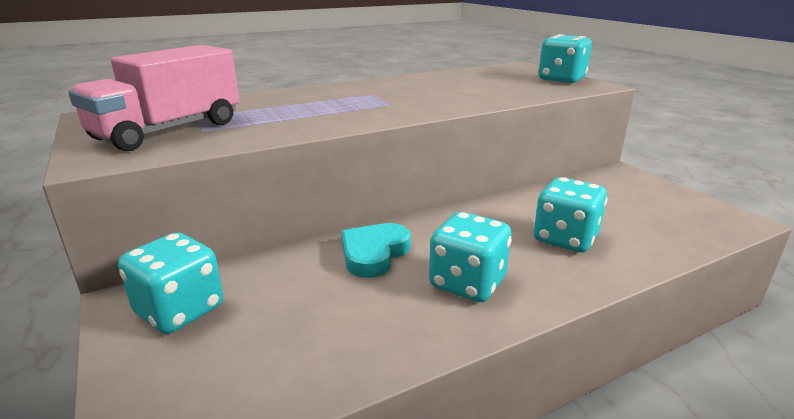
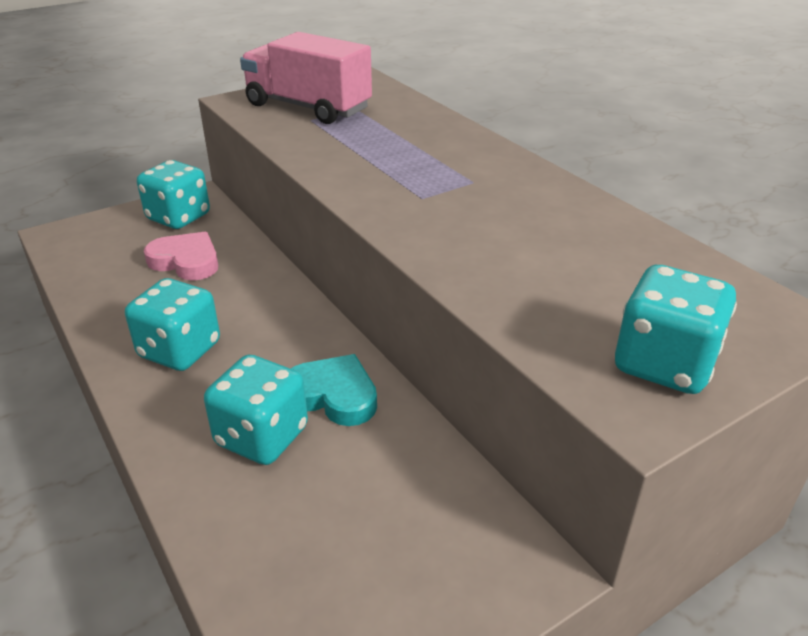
camera: 85 degrees right, 10 degrees up
(299, 294) = (186, 261): none -> pink heart
(374, 254) = (245, 292): turquoise heart -> turquoise heart (333, 395)

